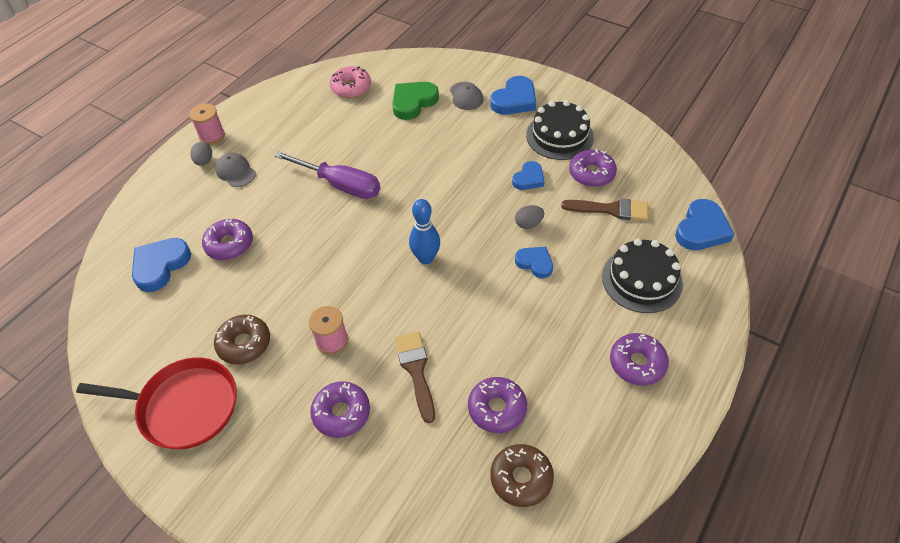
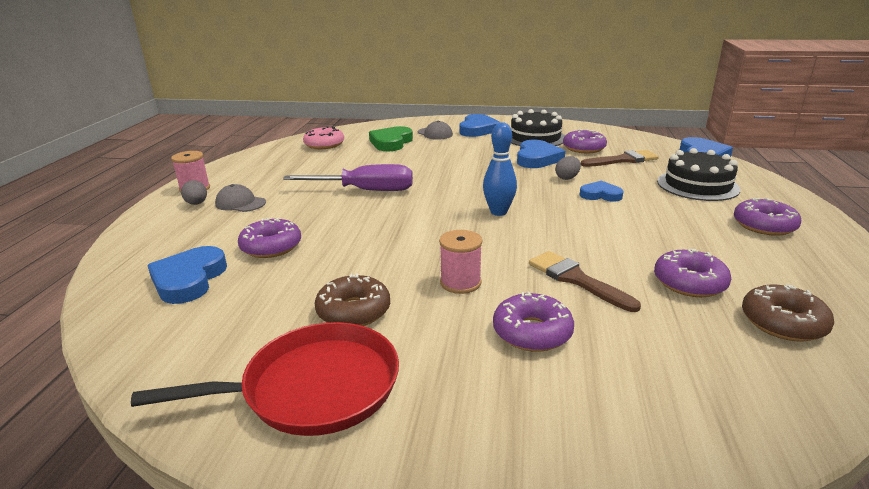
camera: 25 degrees left, 25 degrees down
(529, 178) = (537, 158): blue heart -> blue heart, size x1.58

